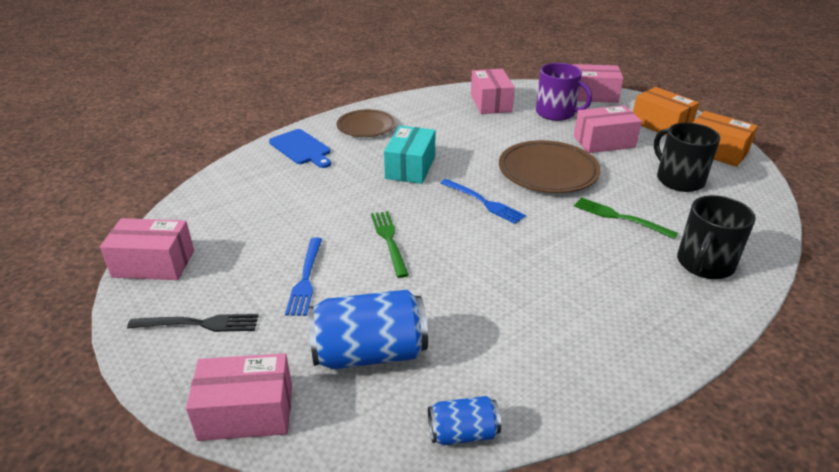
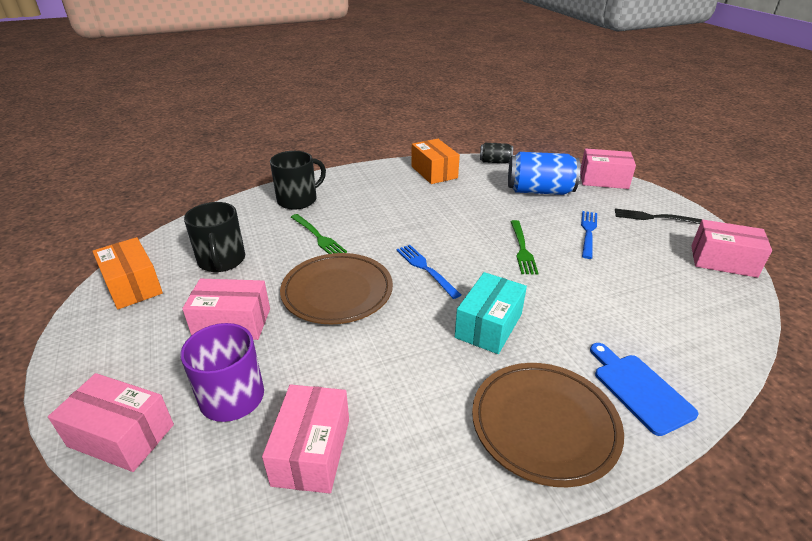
camera: 165 degrees left, 0 degrees up
(366, 126) = (544, 425): brown plate -> brown plate, size x1.50
(463, 433) = (495, 162): blue can -> black can
(661, 125) = (125, 339): orange box -> orange box (434, 172)

